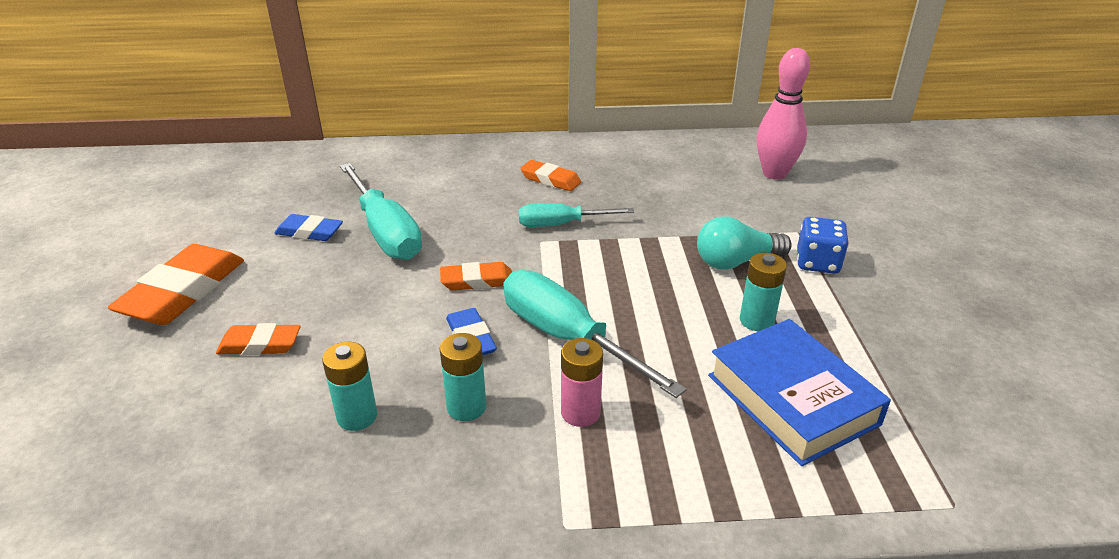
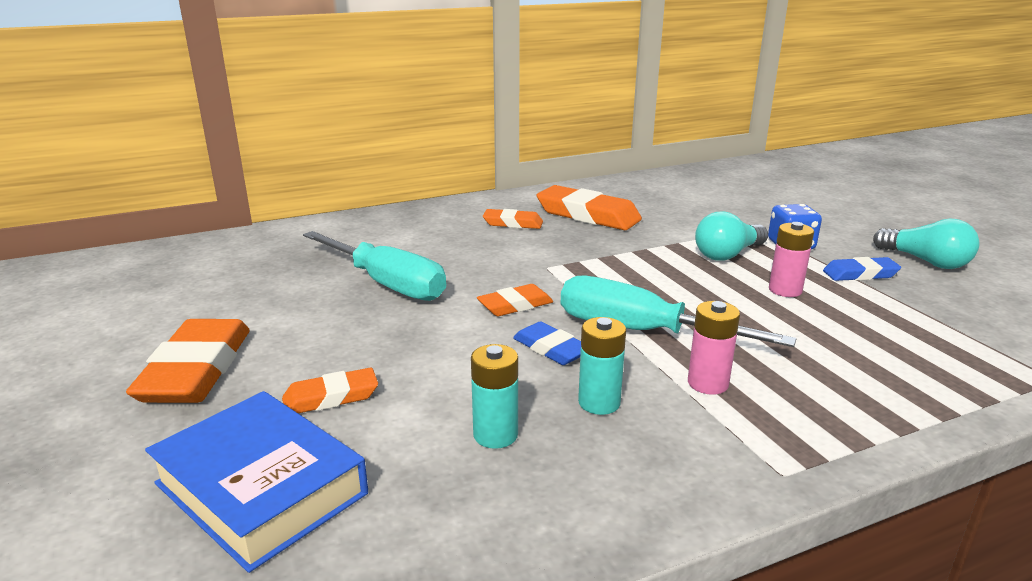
camera: 20 degrees left, 10 degrees down
(309, 232) = (304, 296): blue eraser -> blue eraser (860, 274)
(561, 224) = (554, 253): turquoise screwdriver -> none
(632, 182) = (588, 215): none -> orange eraser
(757, 321) = (785, 290): turquoise battery -> pink battery
(774, 174) = (698, 194): pink bowling pin -> none
(792, 399) = (868, 337): blue book -> blue book (261, 488)
(958, 317) = (925, 261): none -> turquoise light bulb

